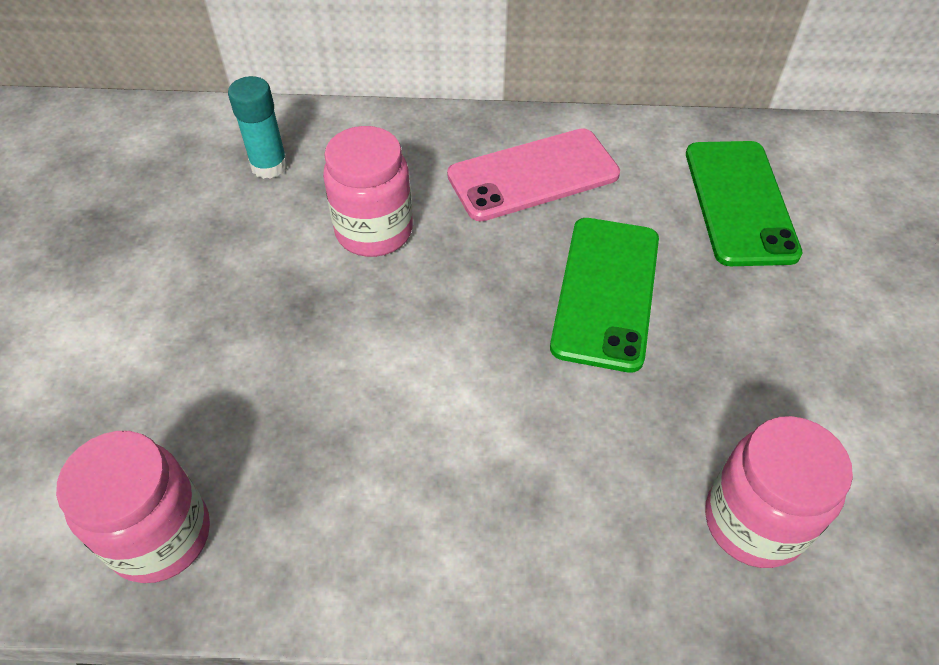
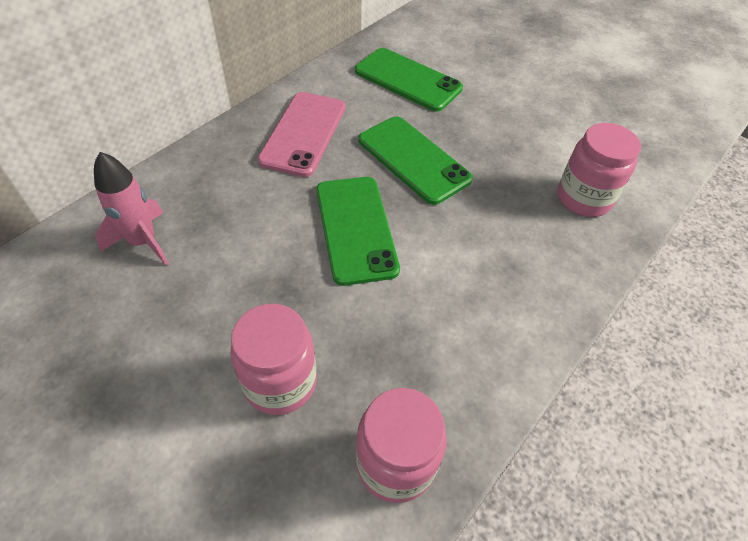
camera: 55 degrees left, 0 degrees up
(269, 166) = (143, 242): turquoise glue stick -> pink rocket
(374, 231) = (265, 223): pink jar -> pink jar (280, 382)
(440, 307) = (356, 229): none -> green phone

